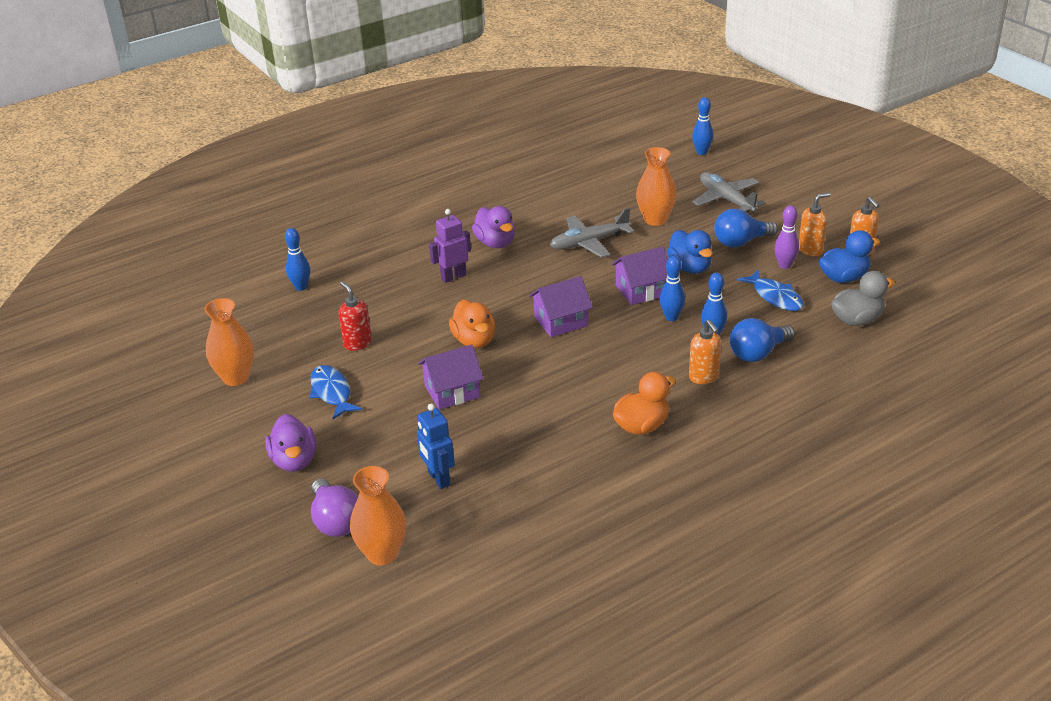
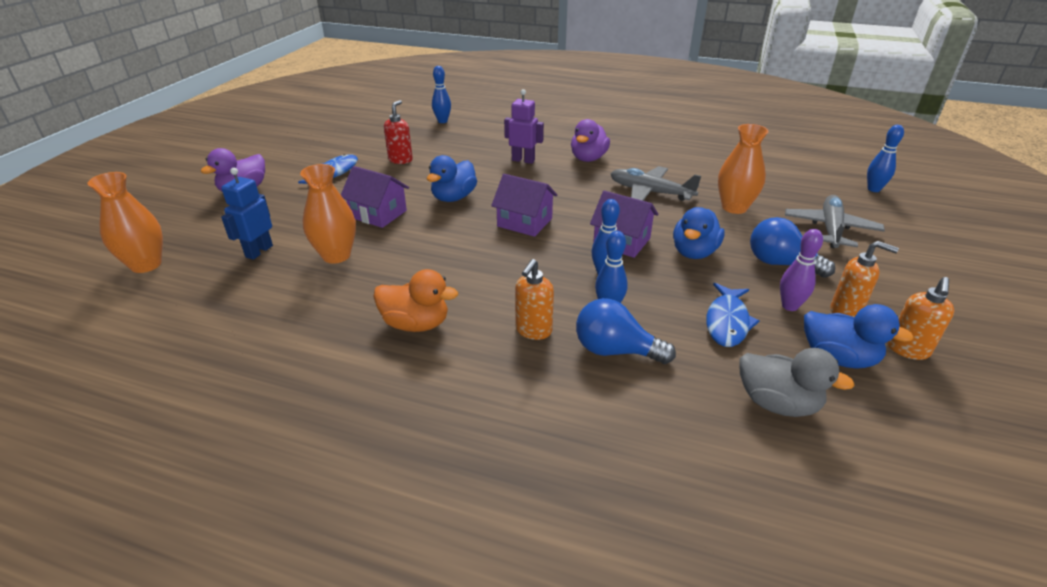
camera: 50 degrees right, 0 degrees up
(236, 377) = (322, 140): orange vase -> orange vase (336, 255)
(335, 521) = (179, 231): purple light bulb -> none
(474, 340) = (453, 197): orange duck -> blue duck

